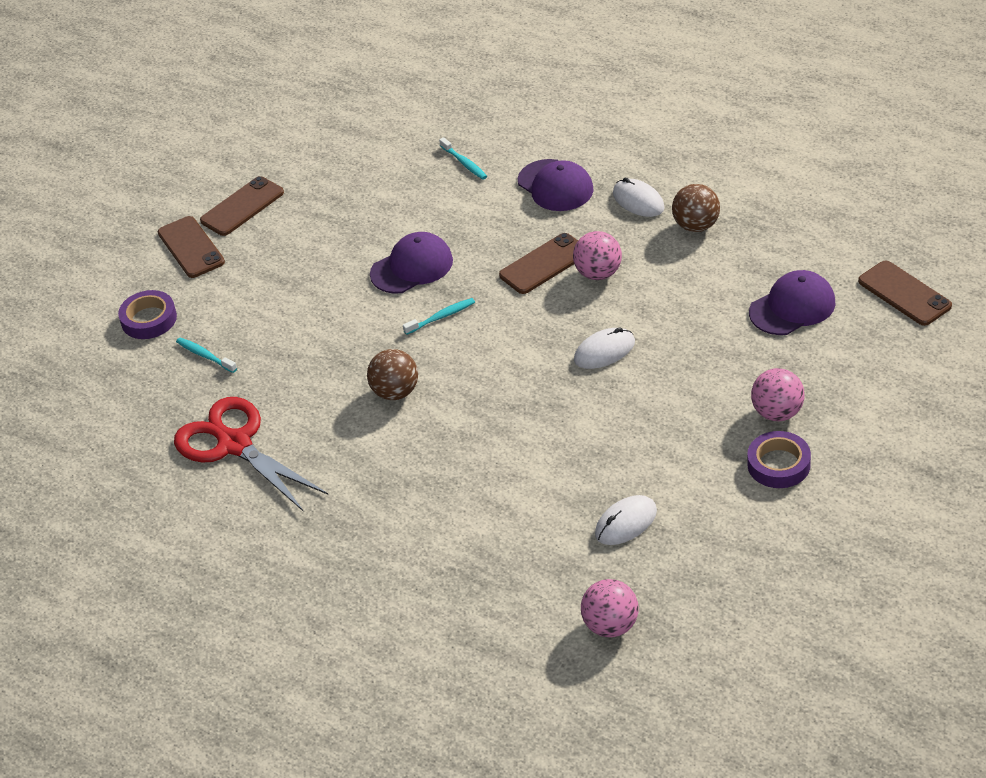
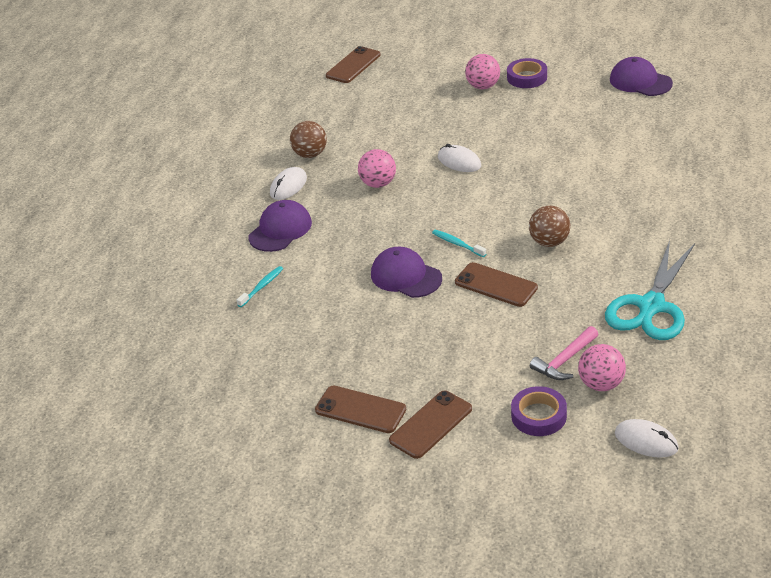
camera: 110 degrees left, 5 degrees down
(205, 355) = (564, 360): turquoise toothbrush -> pink hammer
(234, 444) = (651, 306): red scissors -> turquoise scissors
(544, 264) = (377, 211): brown phone -> brown phone (496, 285)
(611, 626) = (691, 103): pink ball -> pink ball (601, 384)
(626, 523) = (609, 117): white mouse -> white mouse (646, 441)
(792, 307) = (382, 100): purple cap -> purple cap (640, 81)

